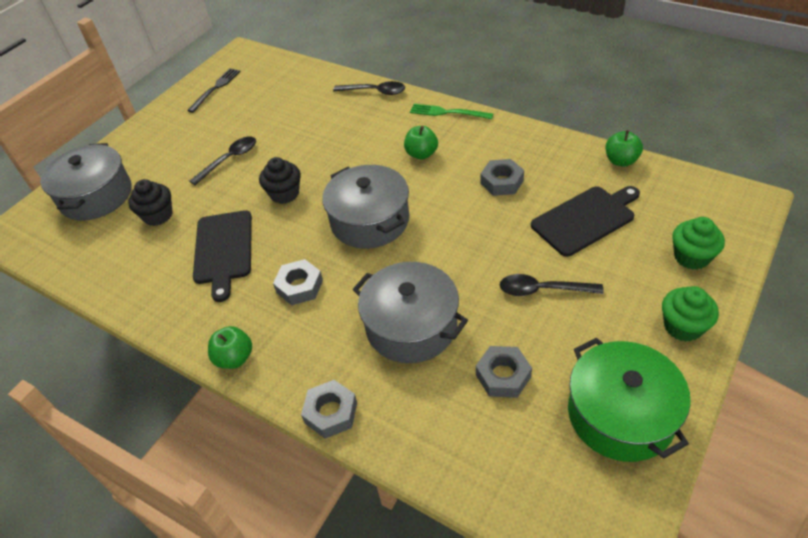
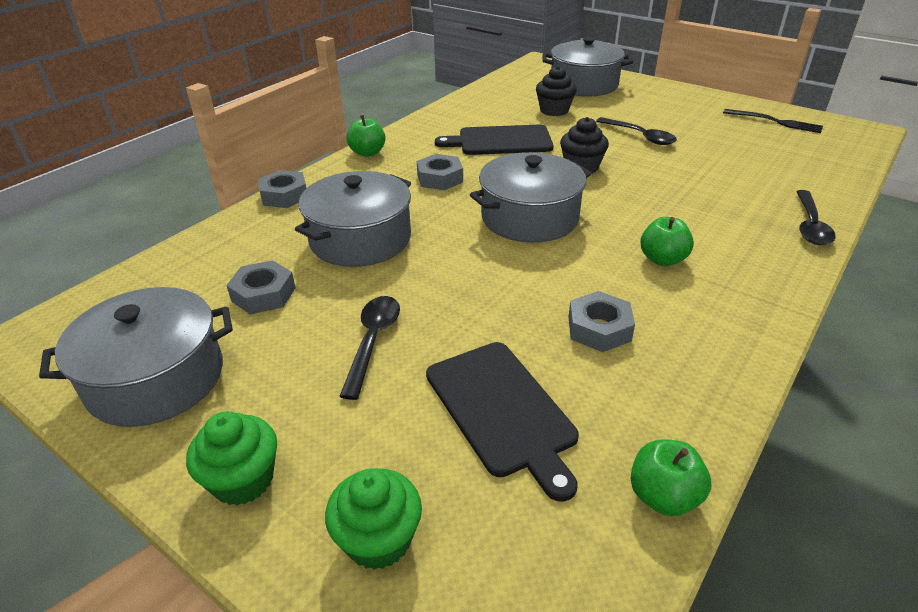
camera: 90 degrees right, 10 degrees down
(447, 112) = (774, 289): green fork -> none
(620, 414) = (156, 378): green pot -> grey pot

